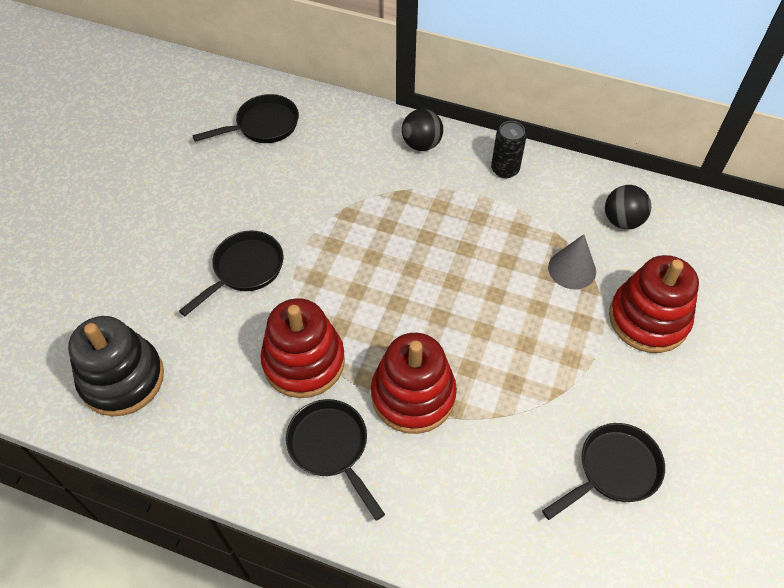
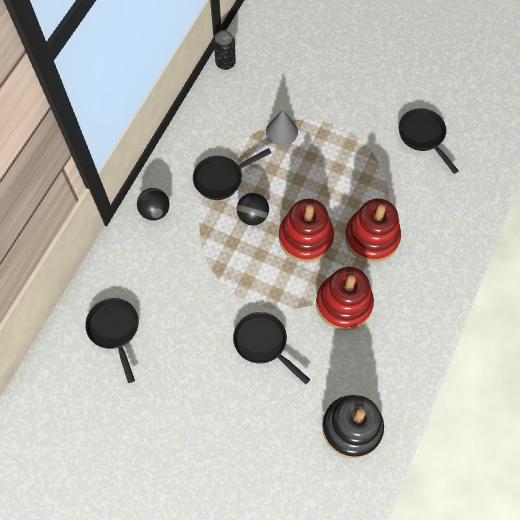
camera: 85 degrees left, 10 degrees up
(331, 448) = (407, 288): black pan -> black pan (221, 179)
(505, 169) = (189, 158): black can -> black can (225, 63)
(622, 221) = (244, 95): black ball -> black ball (253, 216)
(648, 319) = (323, 97): red stacking toy -> red stacking toy (305, 237)

